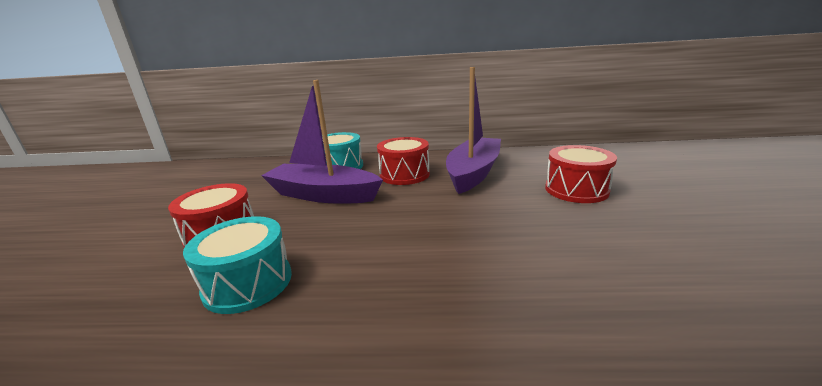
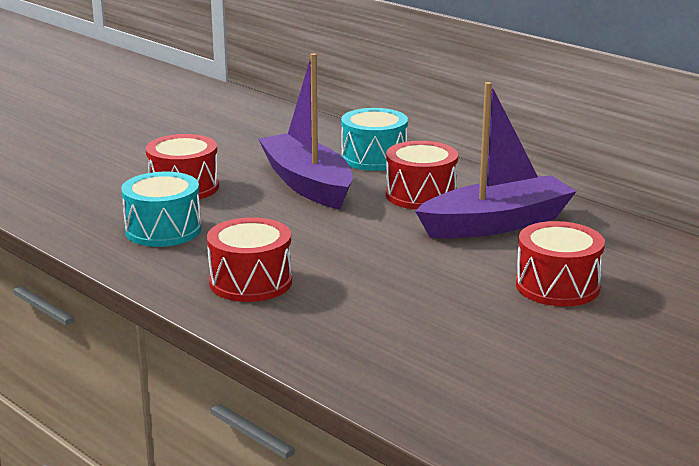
camera: 40 degrees right, 0 degrees up
(409, 291) = (250, 282): none -> red drum

